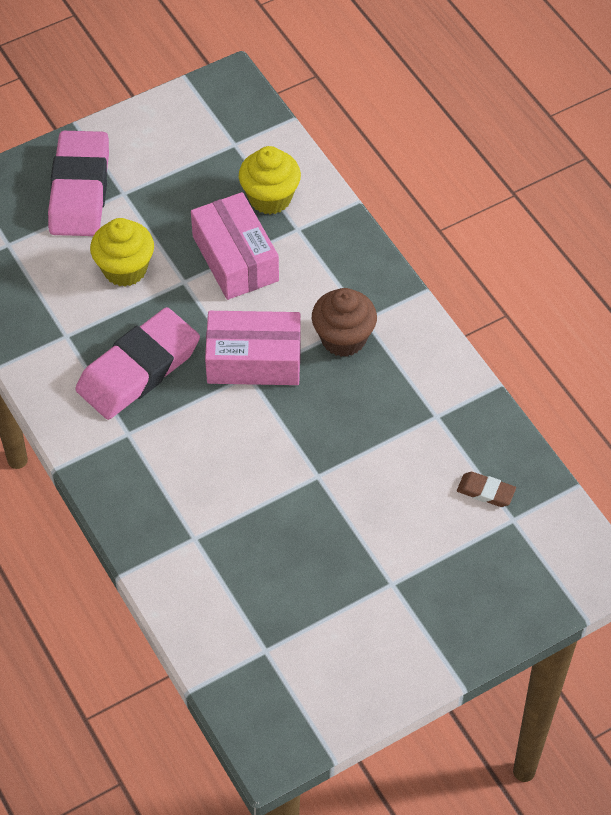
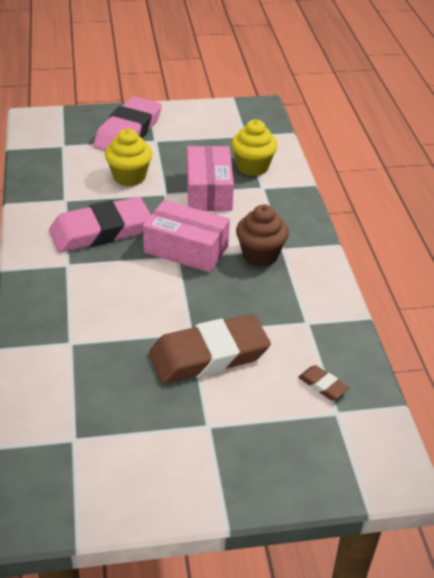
camera: 20 degrees right, 15 degrees down
(351, 498) = (209, 355): none -> brown eraser

